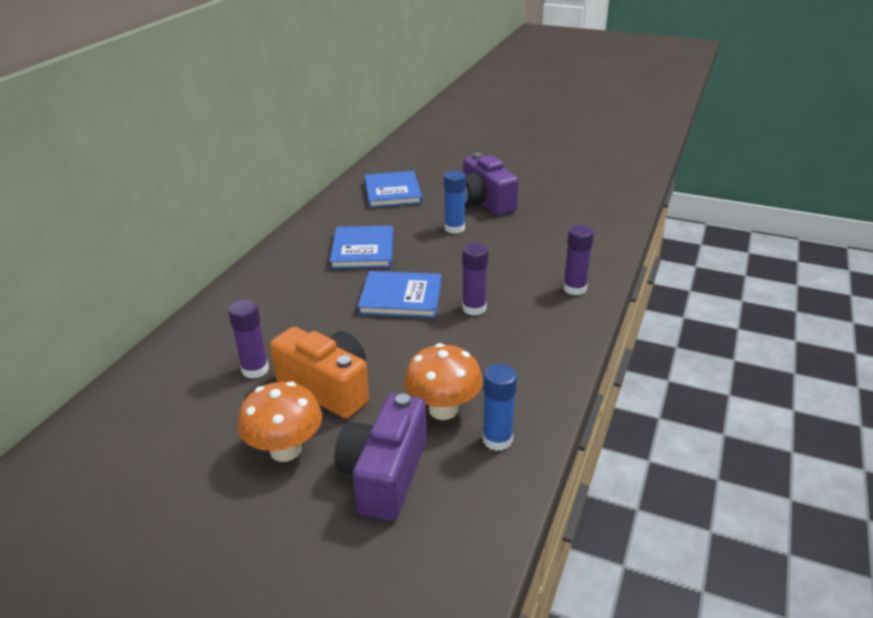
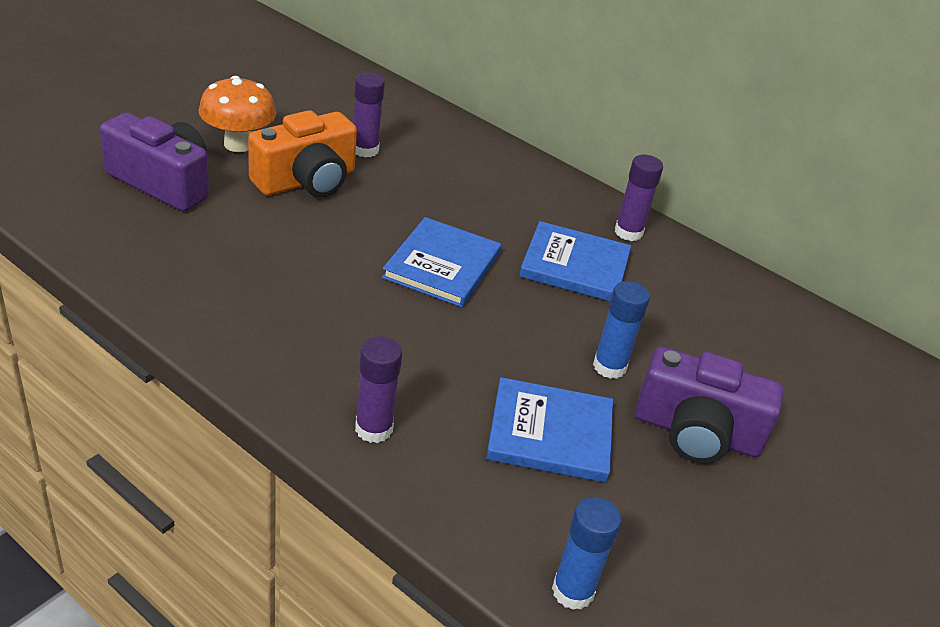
camera: 100 degrees right, 5 degrees up
(393, 192) = (755, 339): blue book -> blue book (550, 433)
(443, 409) = (217, 236): orange mushroom -> none
(474, 308) = (383, 315): purple glue stick -> purple glue stick (628, 232)
(484, 202) = (696, 432): purple camera -> purple camera turned 150 degrees counterclockwise
(497, 440) = (145, 254): blue glue stick -> blue glue stick (572, 591)

